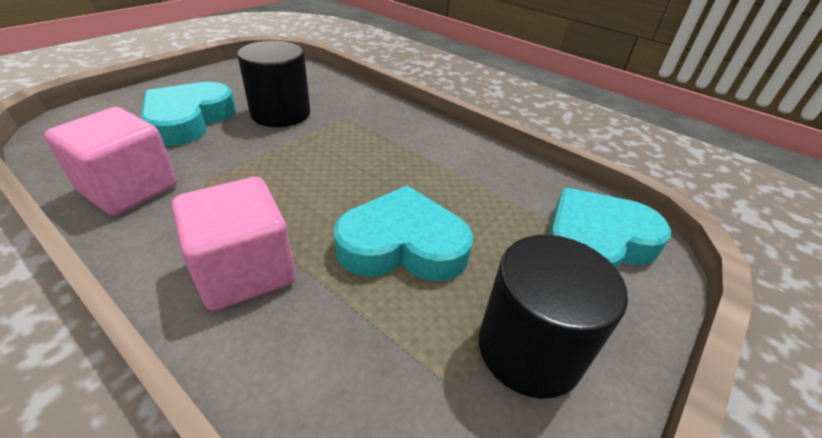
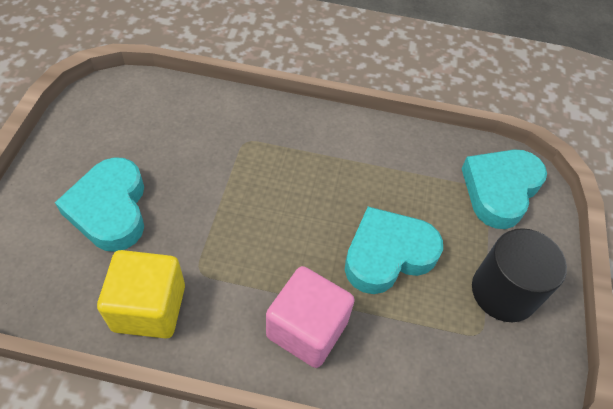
camera: 30 degrees left, 15 degrees up
(129, 189) = (149, 308): pink cube -> yellow cube
(280, 113) = (184, 161): black cylinder -> none

